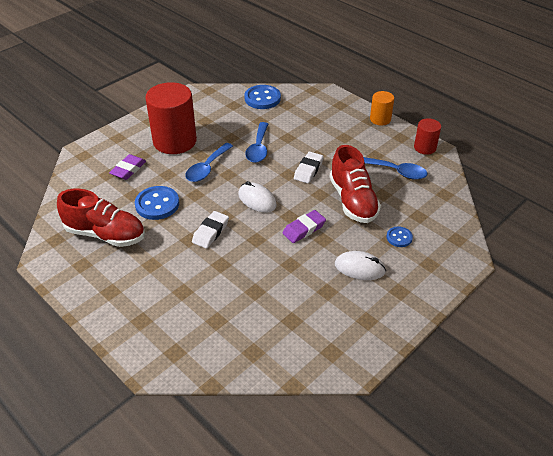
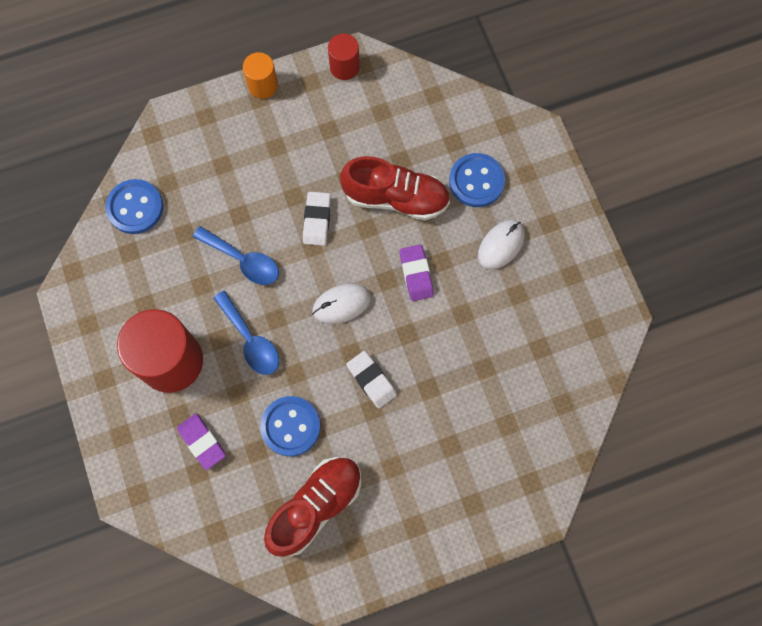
camera: 65 degrees left, 30 degrees up
(308, 170) = (317, 220): white eraser -> white eraser turned 45 degrees clockwise
(396, 171) = (370, 123): blue spoon -> none
(399, 237) = (476, 181): blue button -> blue button, size x1.79

